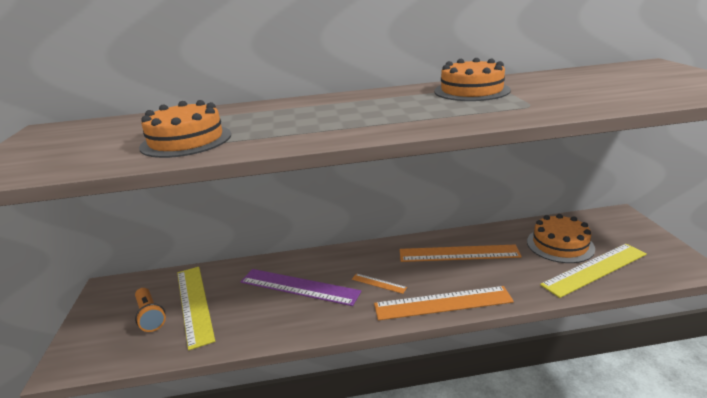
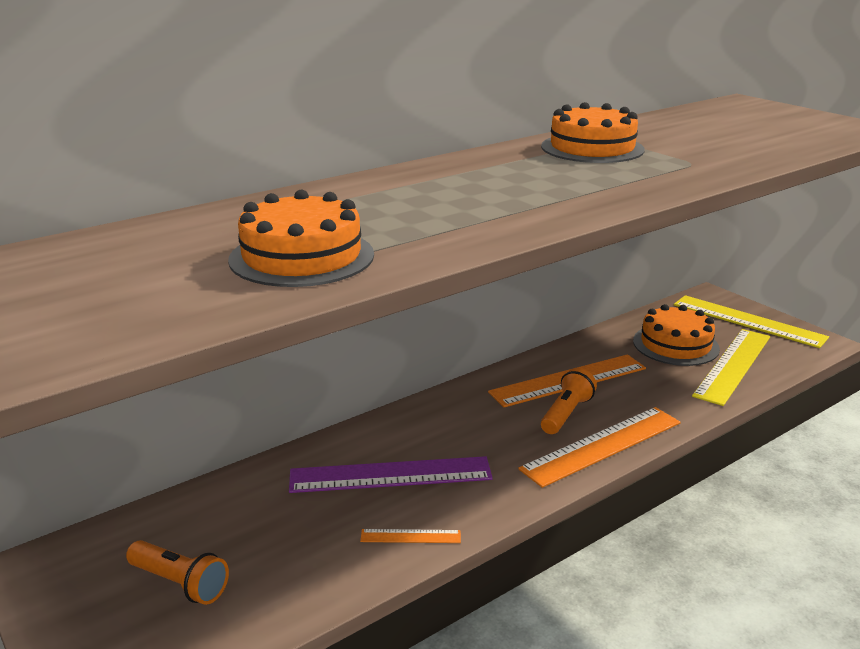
camera: 30 degrees left, 0 degrees up
(194, 304) = (241, 544): yellow ruler -> yellow ruler (748, 321)
(379, 283) = (500, 442): orange ruler -> orange ruler (410, 536)
(437, 275) = (566, 414): none -> orange flashlight

